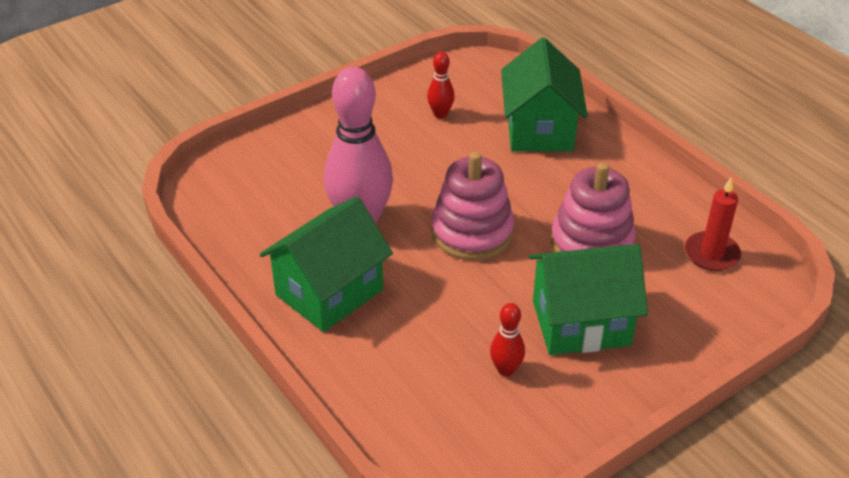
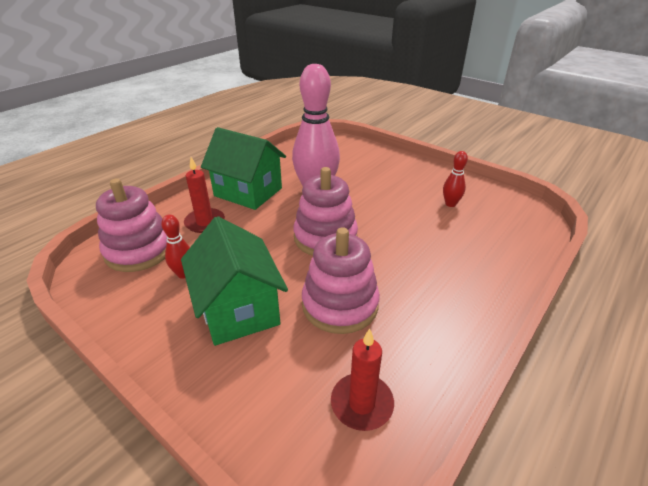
camera: 75 degrees right, 5 degrees down
(394, 345) = (205, 222): none -> red candle
(440, 418) = (139, 250): none -> pink stacking toy
(539, 130) = (472, 255): green house -> none

